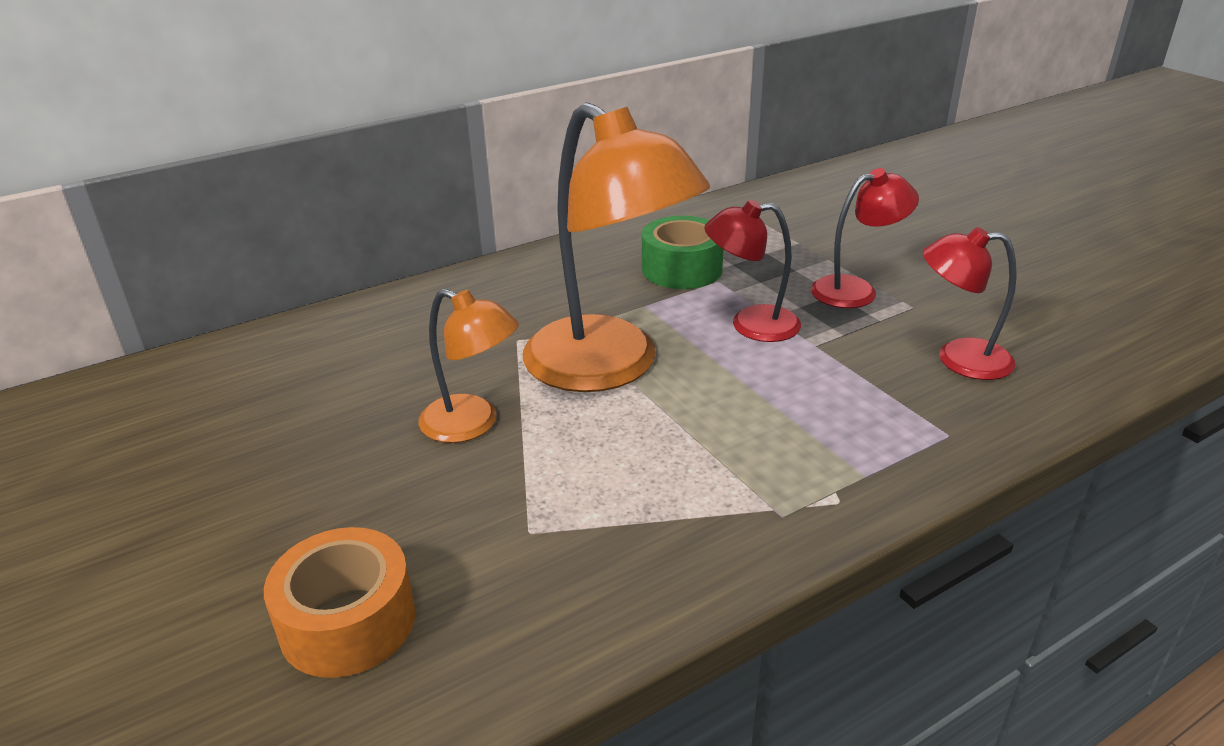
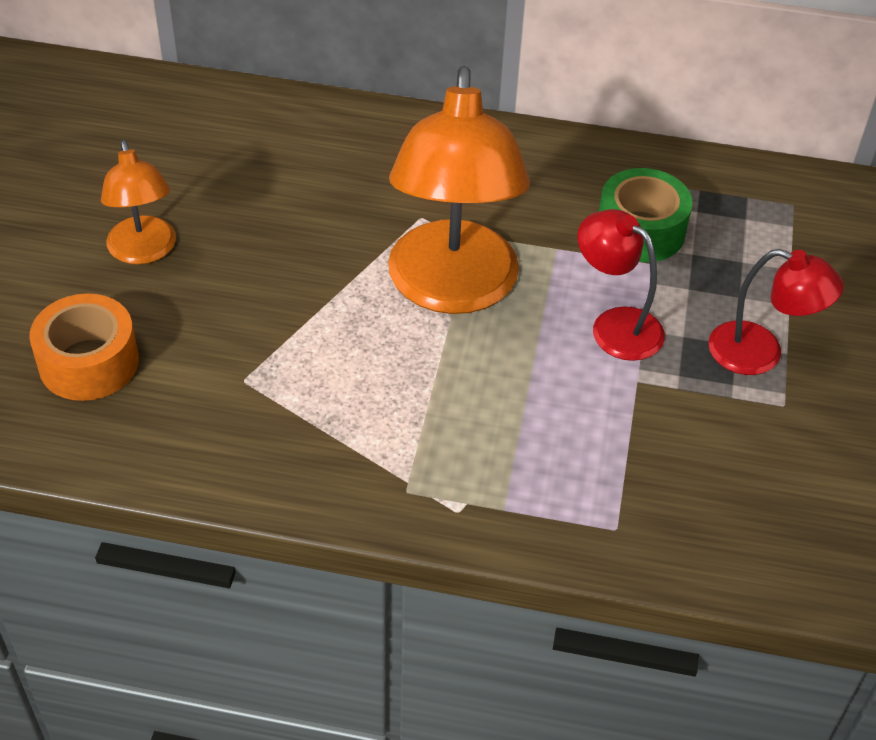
camera: 40 degrees right, 15 degrees up
(472, 424) = (304, 273): orange lamp -> orange lamp (144, 251)
(959, 359) = (737, 478): red lamp -> none

